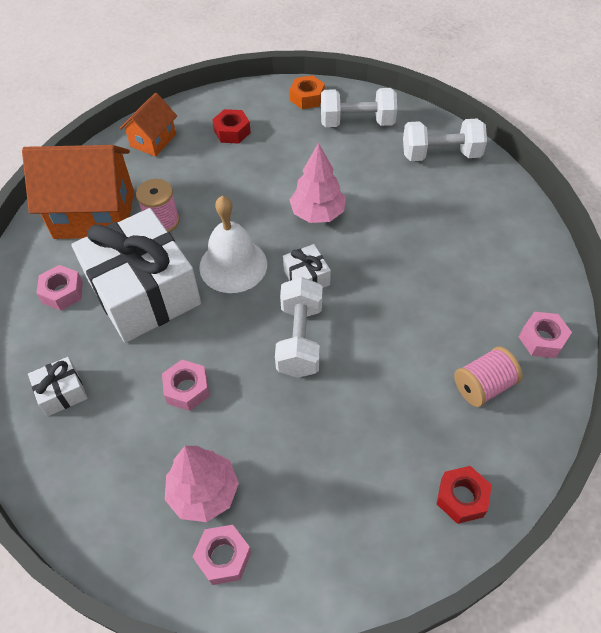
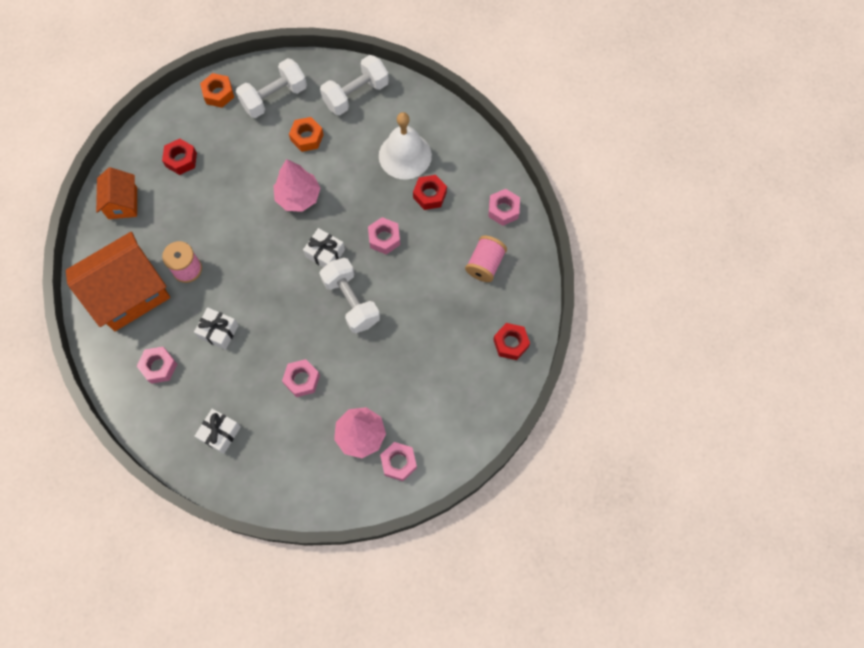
camera: 35 degrees left, 15 degrees up
(144, 292) = (218, 331): white gift -> white gift, size x0.42
(233, 265) = (267, 274): white bell -> white bell (405, 155)
(364, 168) = (307, 137): none -> orange nut
(380, 296) = (384, 238): none -> pink nut
(461, 280) = (429, 195): none -> red nut

